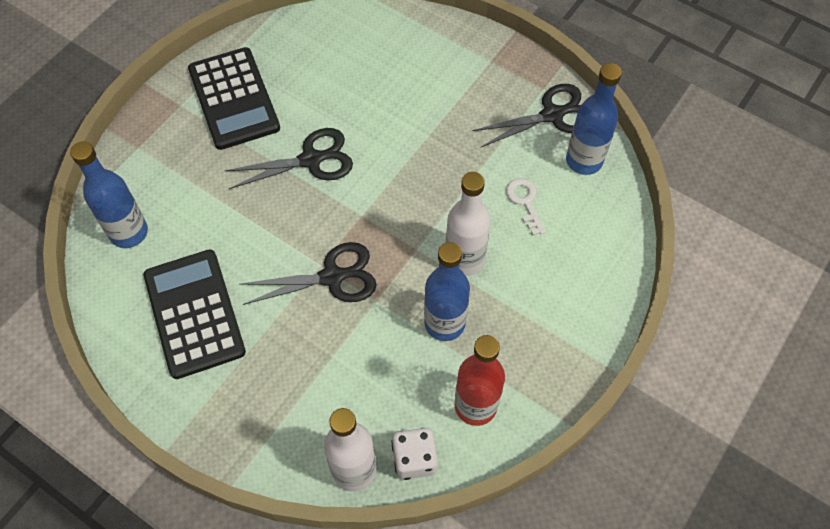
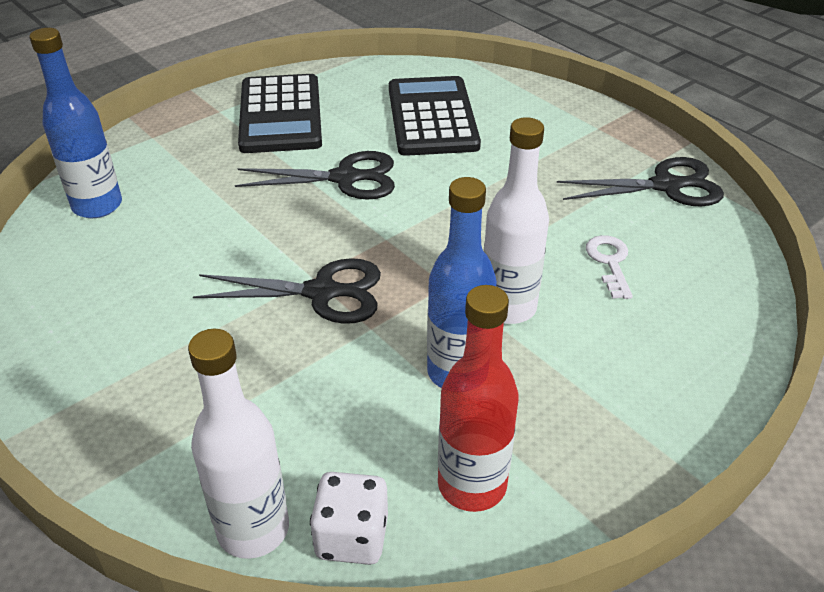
camera: 15 degrees right, 20 degrees down
(194, 313) = (128, 296): black calculator -> black calculator (432, 117)
(584, 160) = (701, 235): blue bottle -> none

